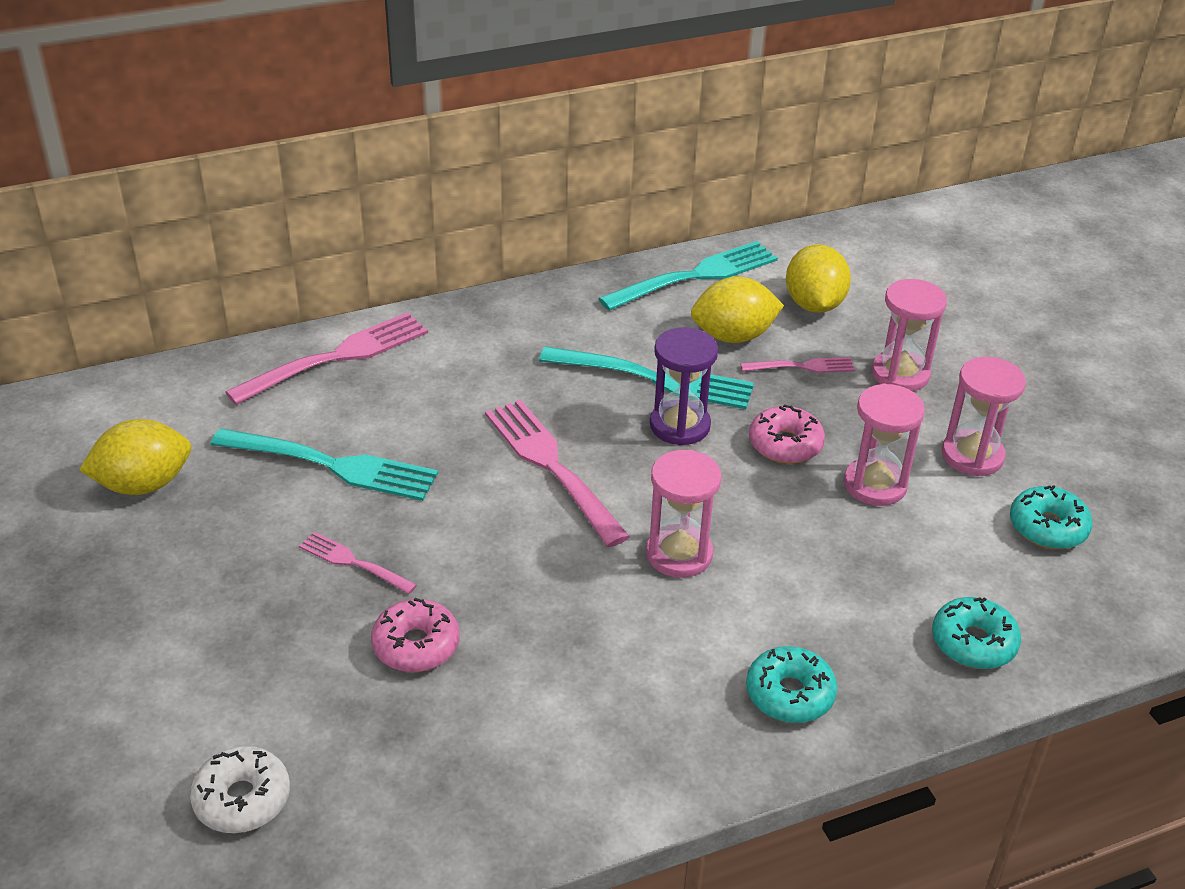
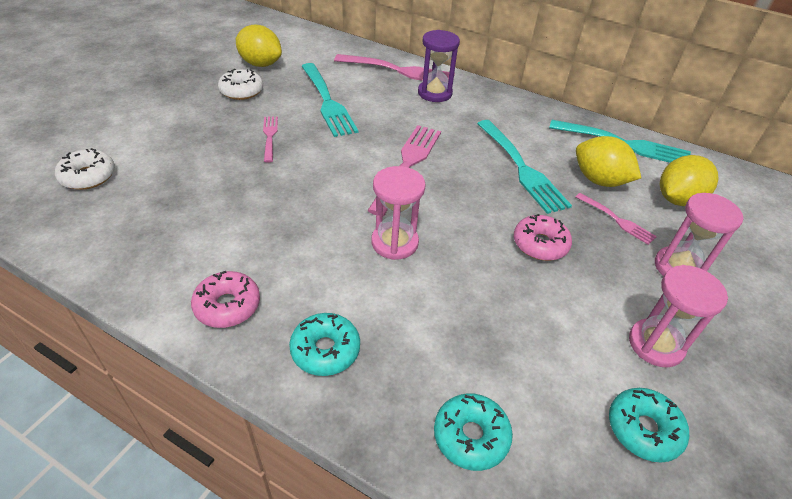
camera: 50 degrees right, 5 degrees up
(198, 539) = (241, 91): none -> white donut
(416, 645) = (232, 181): pink donut -> pink donut (227, 306)
(680, 425) = (497, 194): purple hourglass -> purple hourglass (434, 93)
(875, 485) = (559, 304): pink hourglass -> none

